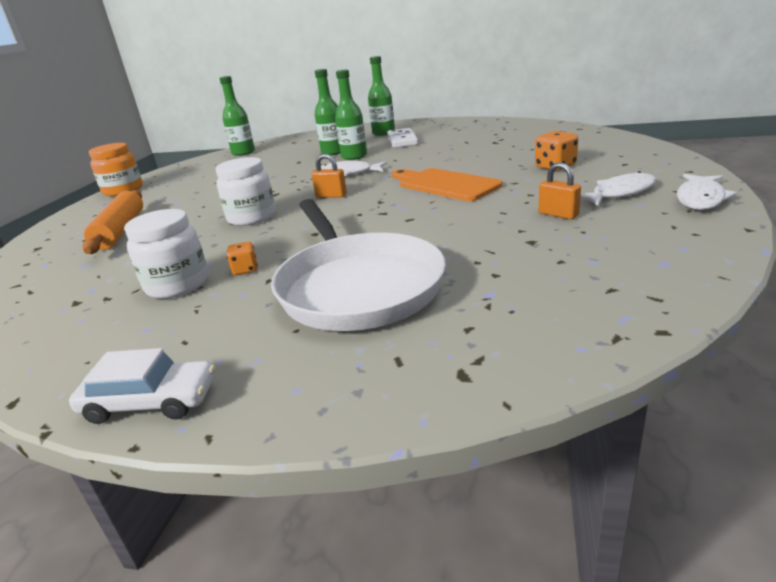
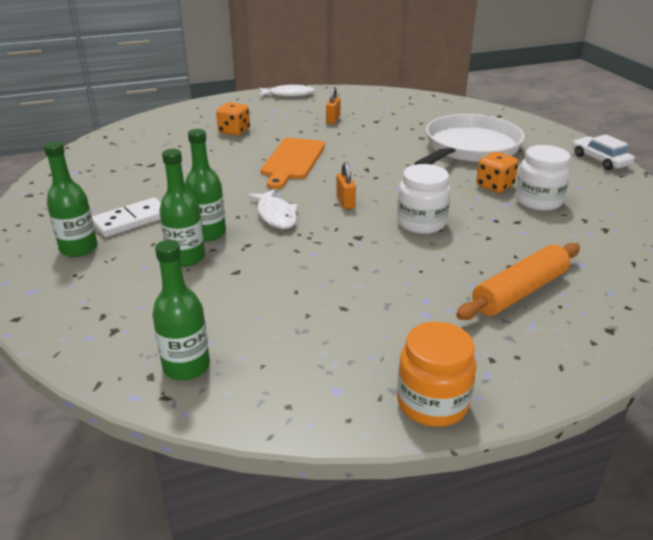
camera: 125 degrees left, 5 degrees up
(245, 270) = (494, 186): orange dice -> orange dice, size x1.65
(620, 193) = (287, 110): white fish -> none

